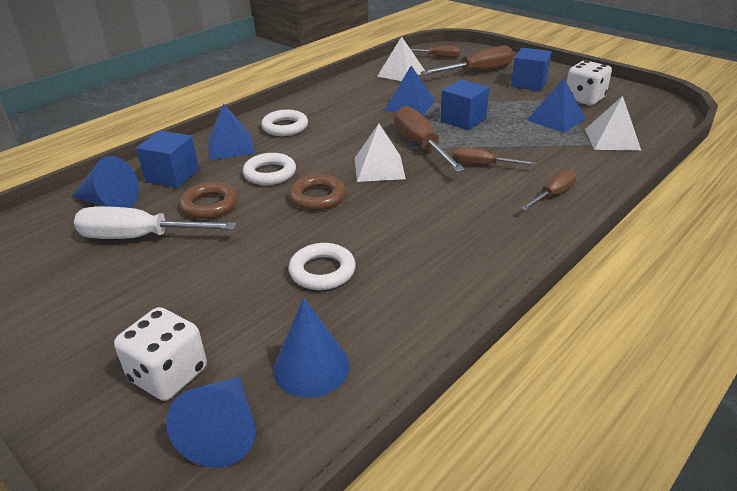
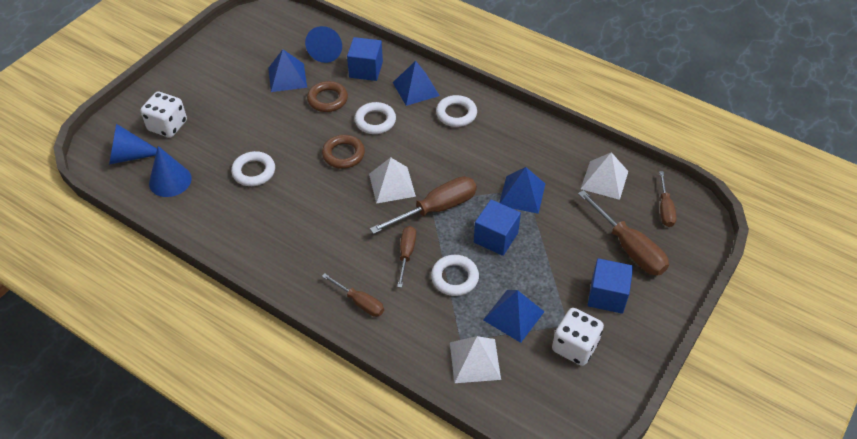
camera: 80 degrees right, 15 degrees up
(139, 237) = (287, 77): white screwdriver -> blue pyramid
(514, 142) = (454, 278): none -> white ring

